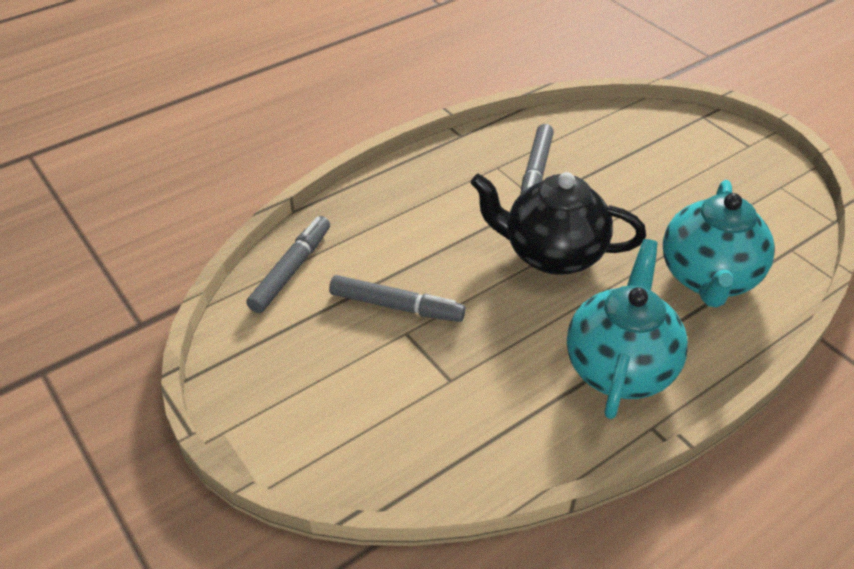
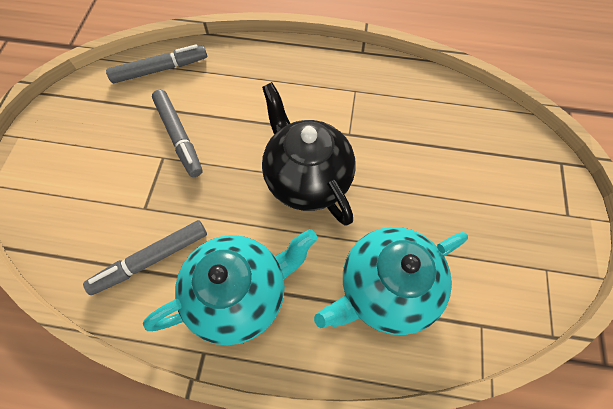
camera: 45 degrees right, 20 degrees up
(535, 172) = (375, 113): grey marker -> grey marker (151, 259)

